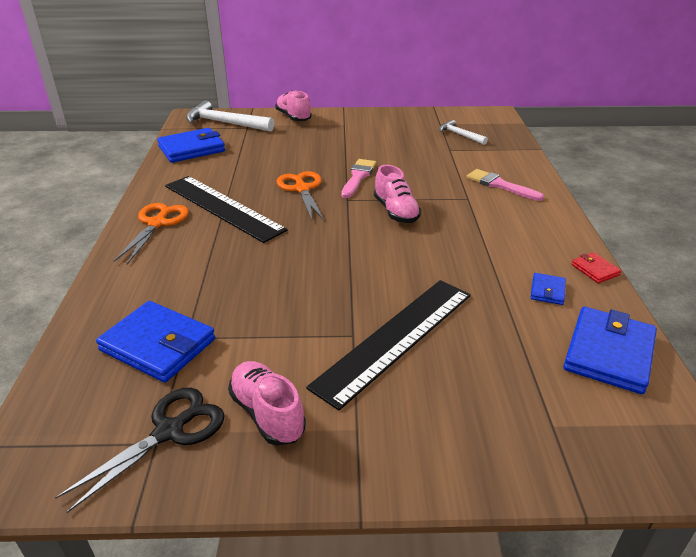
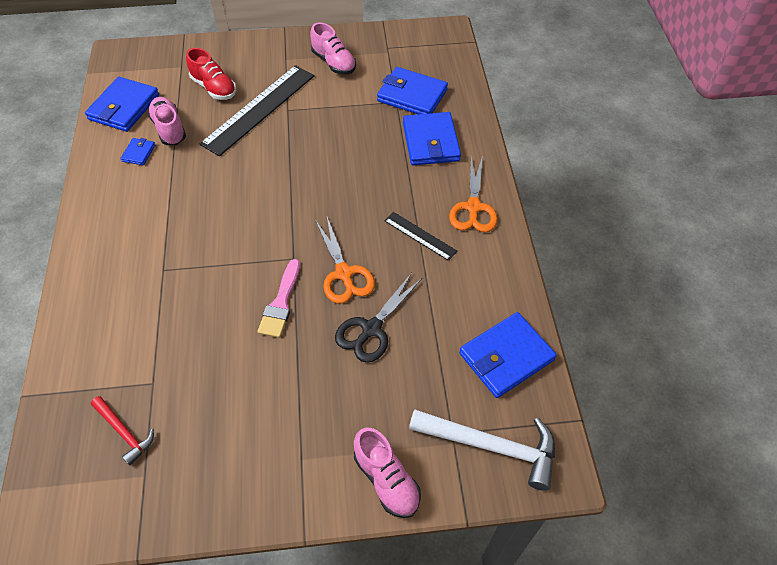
camera: 175 degrees right, 20 degrees up
(166, 283) = (431, 142): none -> blue wallet
(169, 431) = (382, 52): black scissors -> black scissors (371, 329)
(223, 207) = (420, 236): black ruler -> black ruler, size x0.49
(396, 212) = (243, 241): pink shoe -> pink shoe (169, 129)
(460, 135) = (124, 432): white hammer -> red hammer
(476, 377) = (214, 88): none -> red shoe
(500, 185) = (117, 298): pink brush -> none
(595, 270) = (88, 176): red wallet -> none

